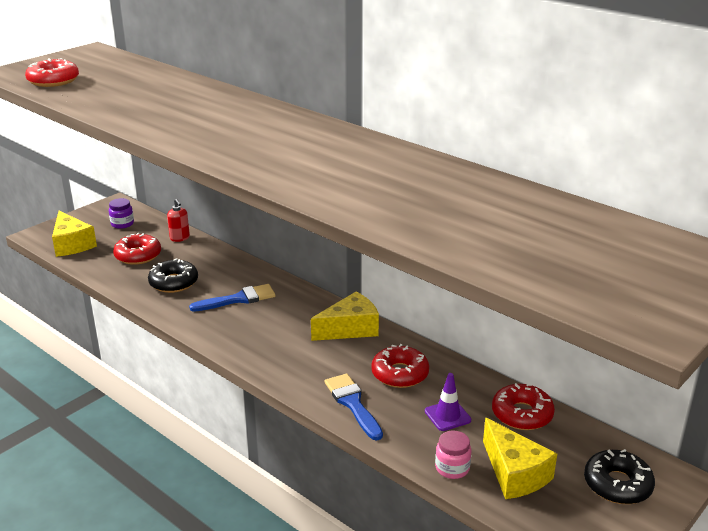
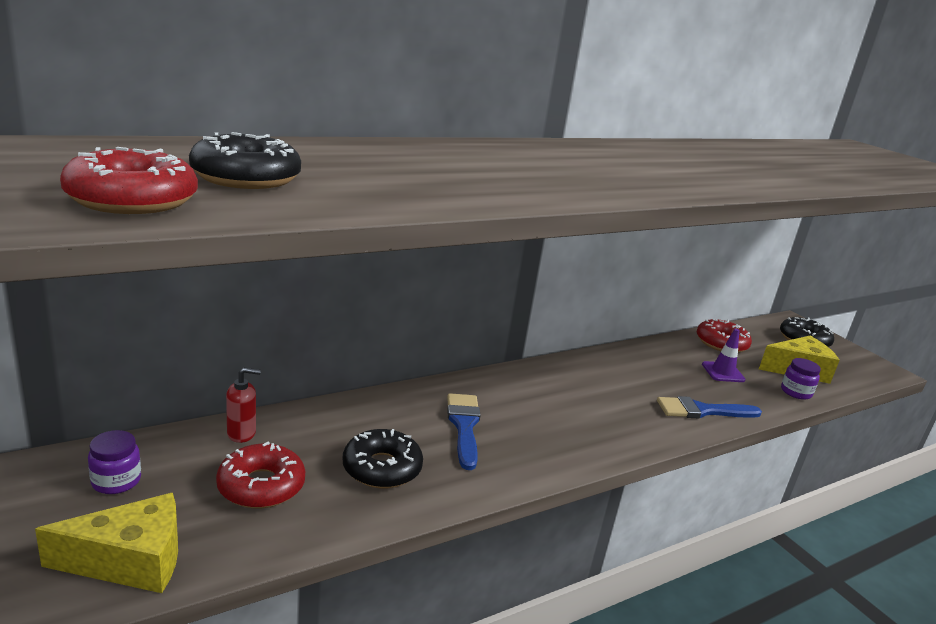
camera: 75 degrees left, 5 degrees down
(108, 86) = (246, 177): none -> black donut
(350, 329) = (566, 375): yellow cheese -> none
(400, 374) = (655, 374): red donut -> none
(452, 468) = (795, 392): pink jar -> purple jar

